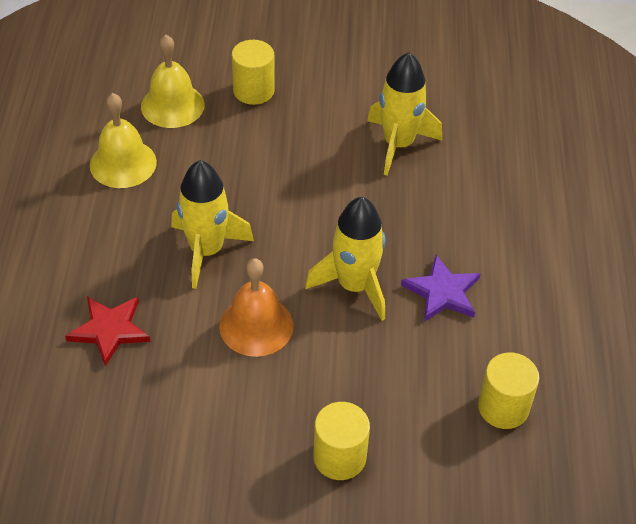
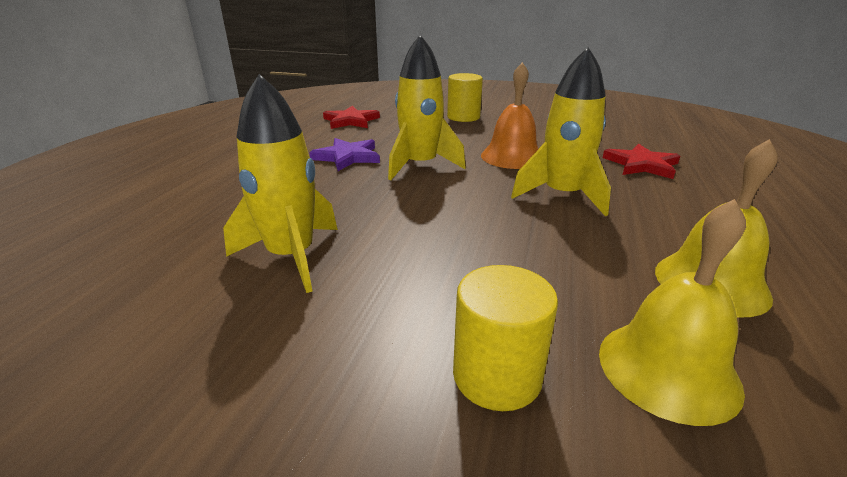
camera: 165 degrees left, 20 degrees down
(503, 407) = (351, 121): yellow cylinder -> red star

